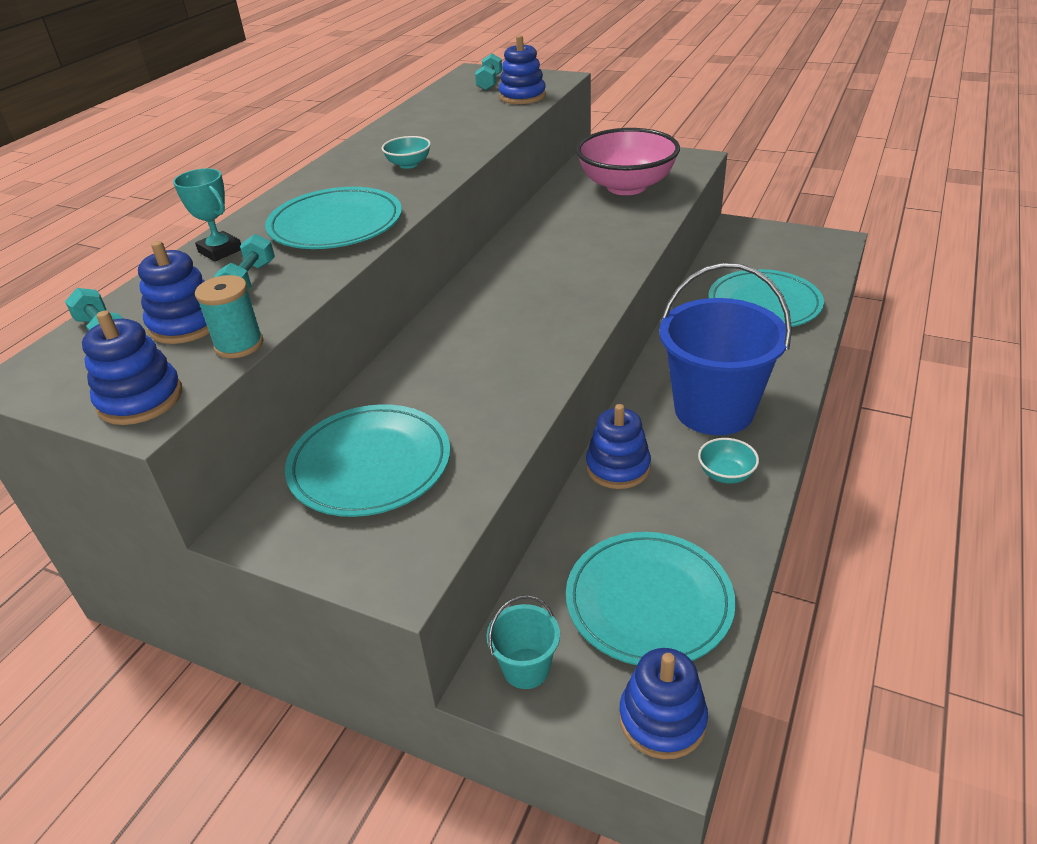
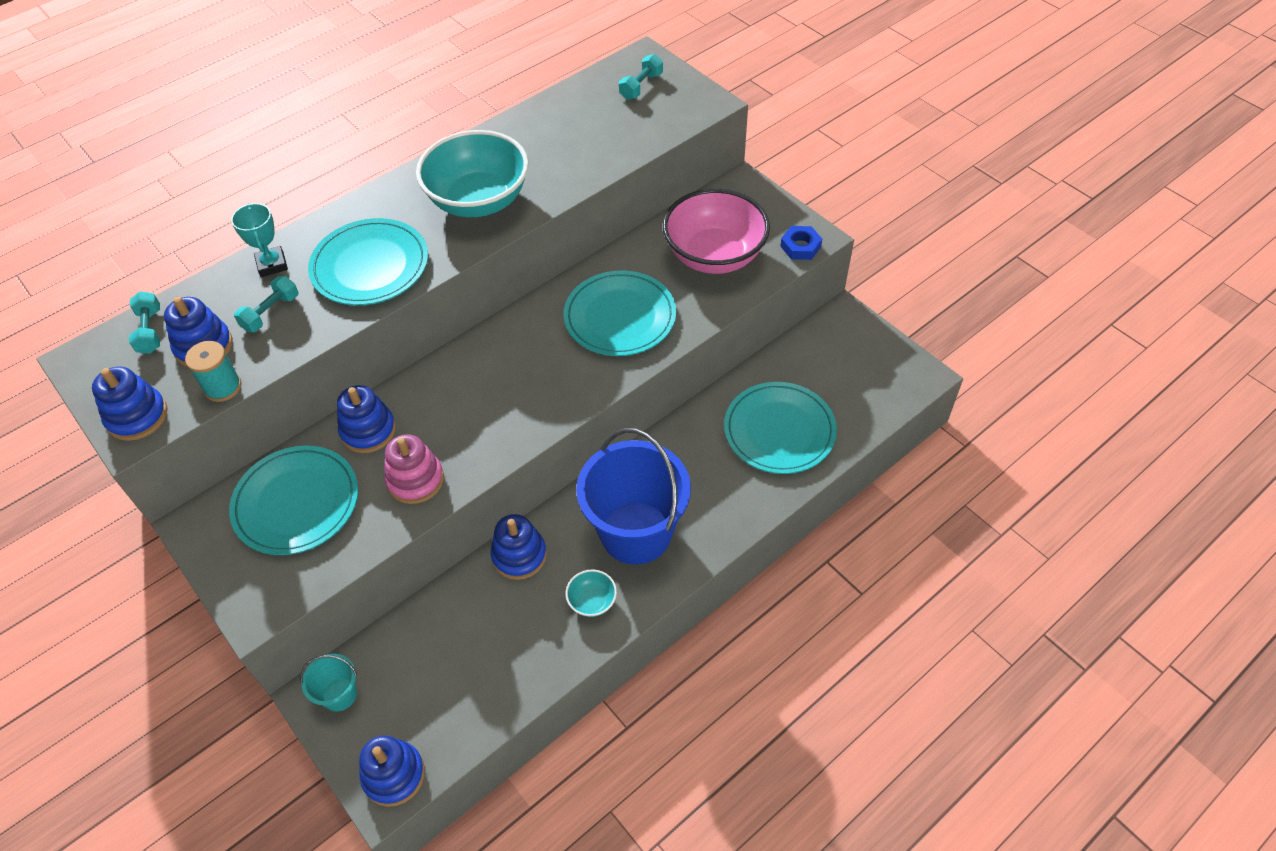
camera: 25 degrees right, 15 degrees up
(408, 164) = (479, 201): turquoise bowl -> turquoise bowl, size x2.36
(493, 401) = (415, 480): none -> pink stacking toy
(522, 96) = (651, 125): blue stacking toy -> blue stacking toy (368, 431)
(648, 601) = (451, 684): turquoise plate -> turquoise plate (620, 317)
(691, 165) = (800, 246): none -> blue nut

